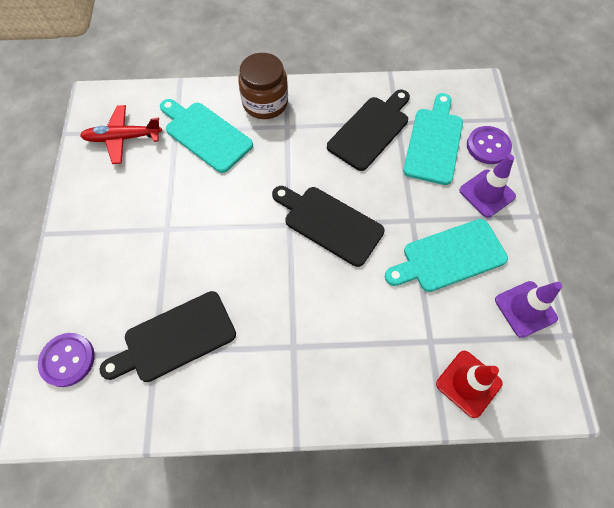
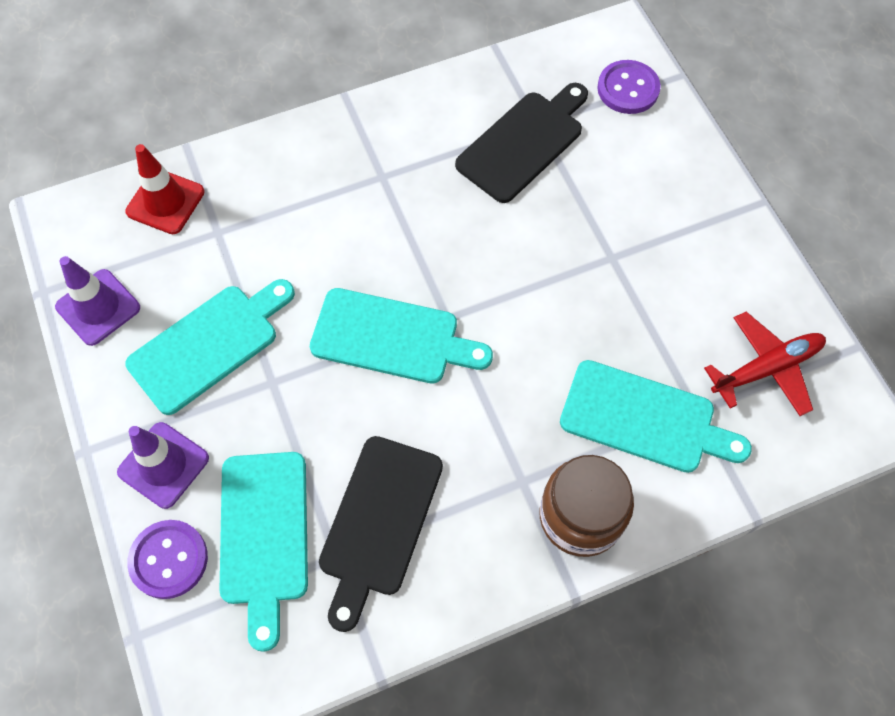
camera: 160 degrees right, 0 degrees up
(329, 223) = (392, 338): black cutting board -> turquoise cutting board

